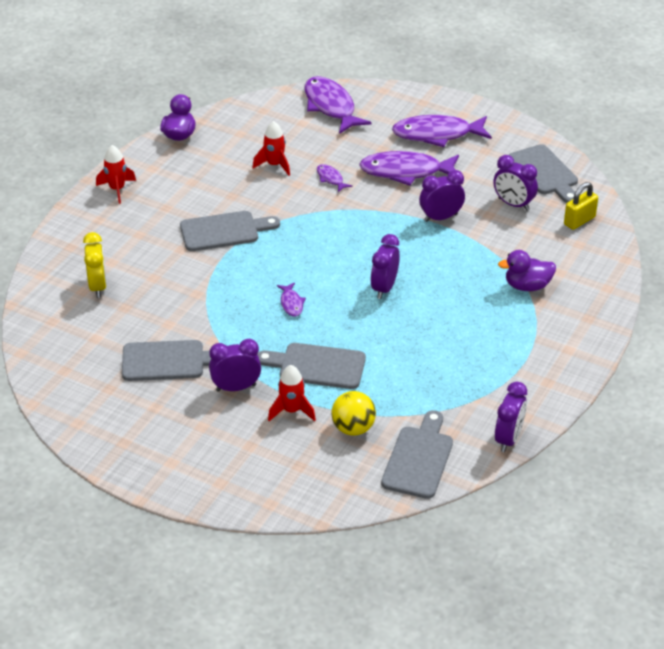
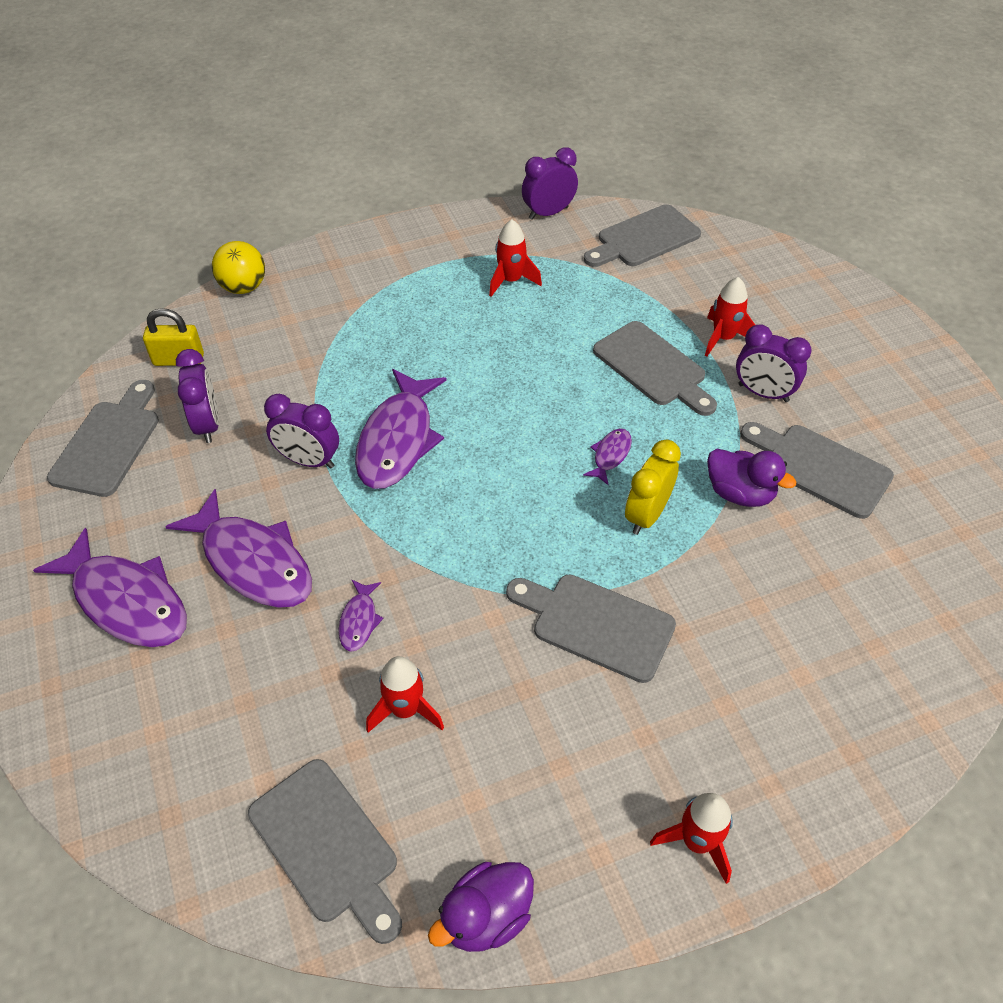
camera: 140 degrees left, 10 degrees up
(98, 287) = (848, 640): yellow clock -> yellow clock (646, 515)
(257, 121) = (327, 845): none -> grey cutting board
(331, 106) = (180, 788): purple fish -> purple fish (398, 440)
(353, 428) = (677, 291): yellow ball -> yellow ball (243, 287)
(384, 288) = (485, 410): purple clock -> none
(467, 371) = (511, 281): none -> red rocket
(527, 286) = (340, 324): purple duck -> purple duck (739, 493)

